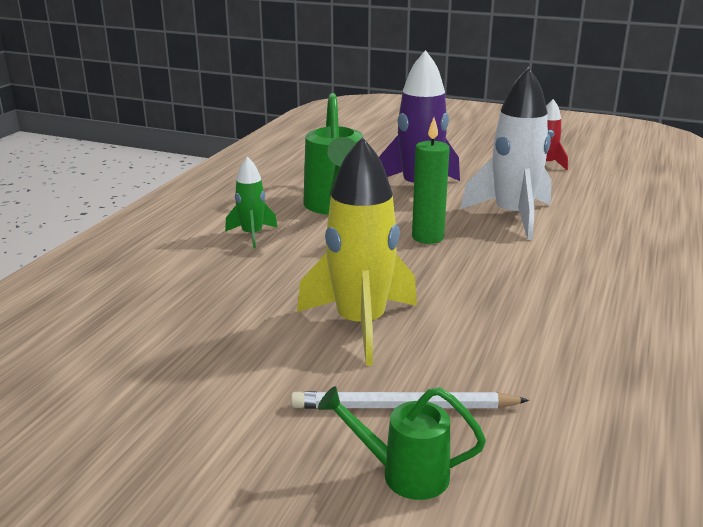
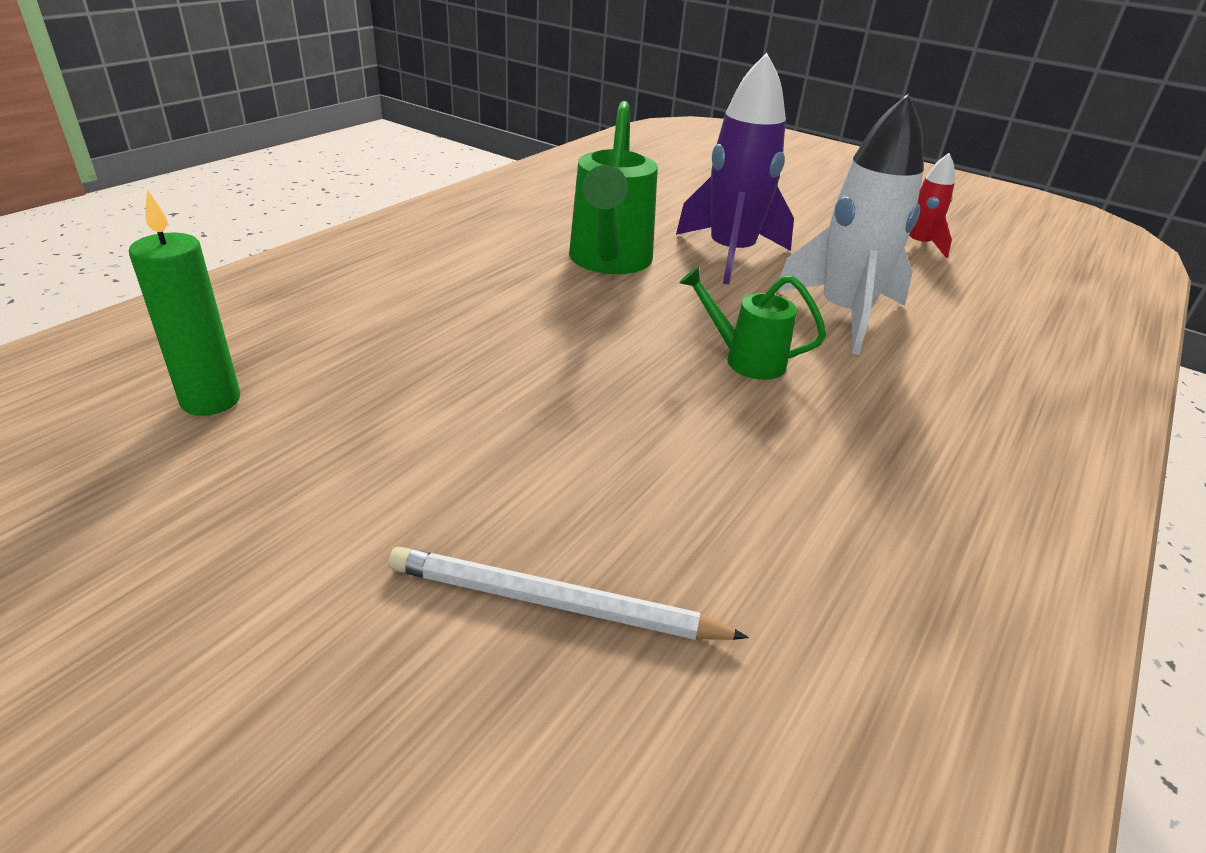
camera: 10 degrees right, 10 degrees up
(252, 235) = (481, 284): green rocket -> none
(360, 325) = (557, 447): yellow rocket -> none
(403, 474) = (496, 733): green watering can -> green watering can (744, 360)
(427, 237) = (712, 326): green candle -> green candle (211, 400)

